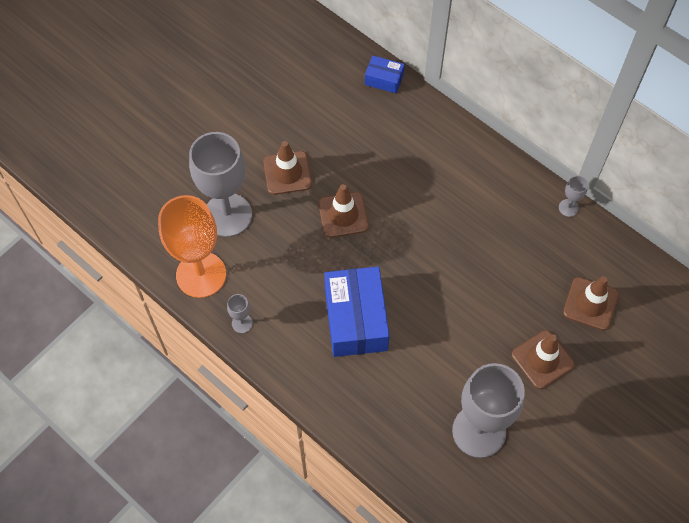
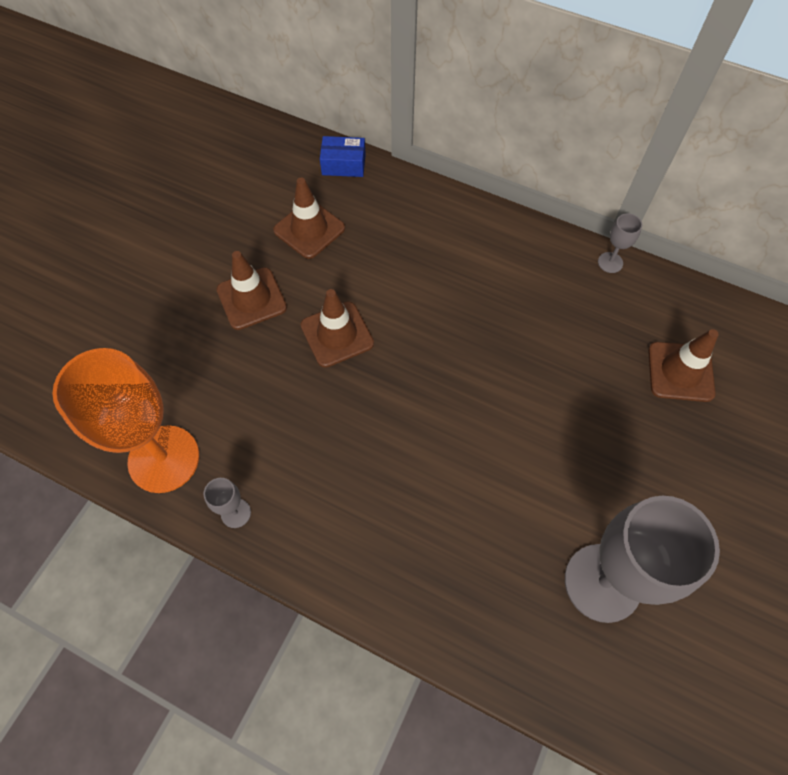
camera: 15 degrees left, 0 degrees up
(227, 215) = (184, 370): grey goblet -> none
(355, 319) = (390, 467): blue box -> none
(542, 359) = (649, 459): brown traffic cone -> brown traffic cone (309, 229)

